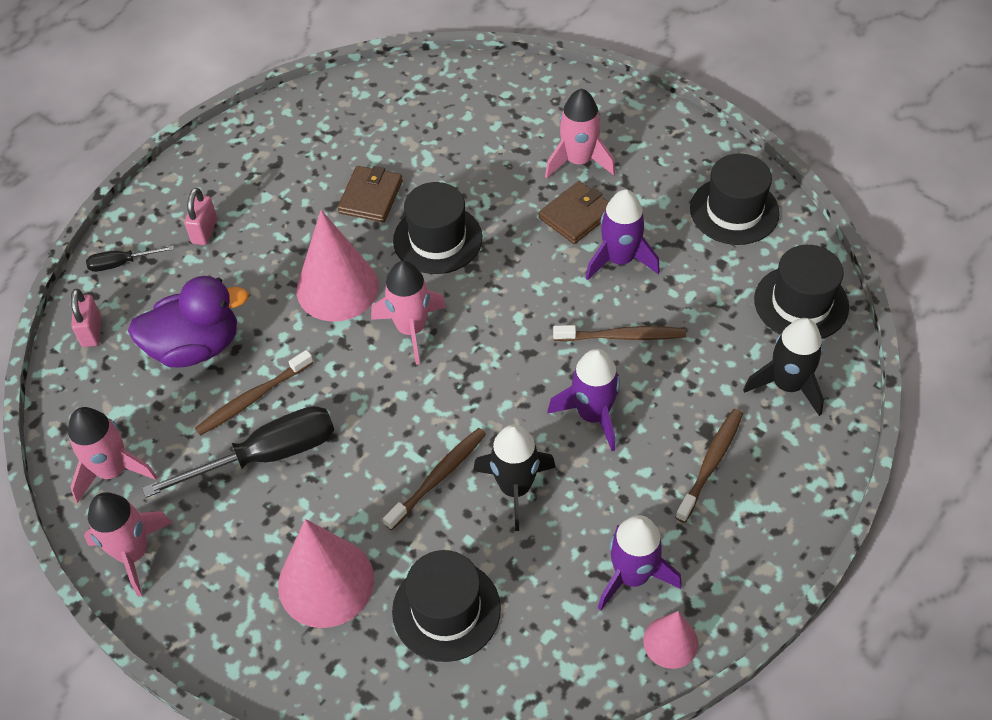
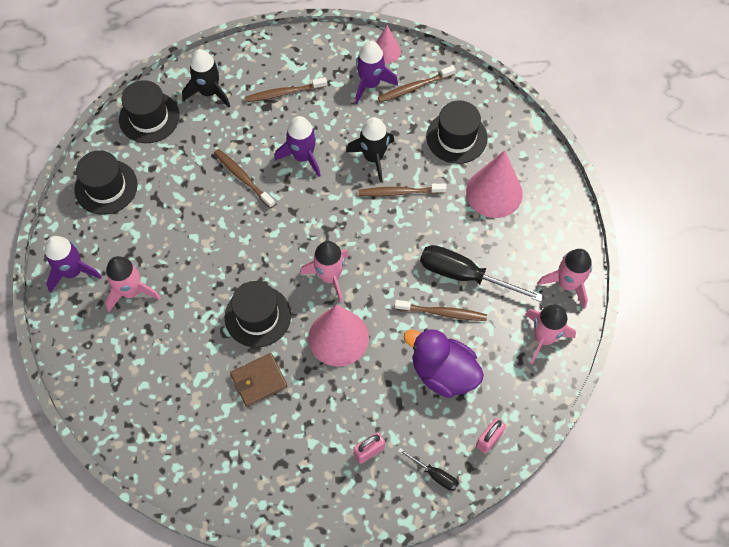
camera: 135 degrees left, 10 degrees up
(574, 626) = (414, 87): none -> brown toothbrush
(576, 215) = (176, 260): brown wallet -> none
(619, 259) = (191, 215): purple rocket -> purple rocket (73, 271)

